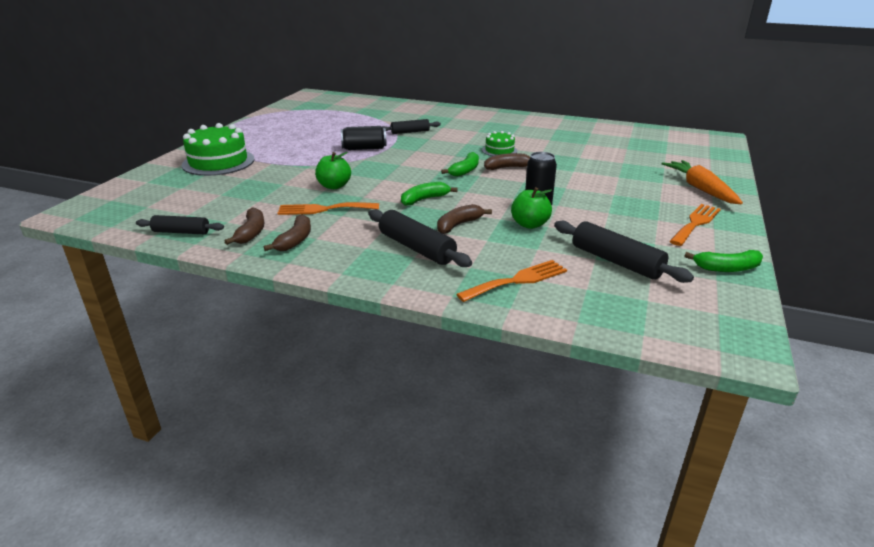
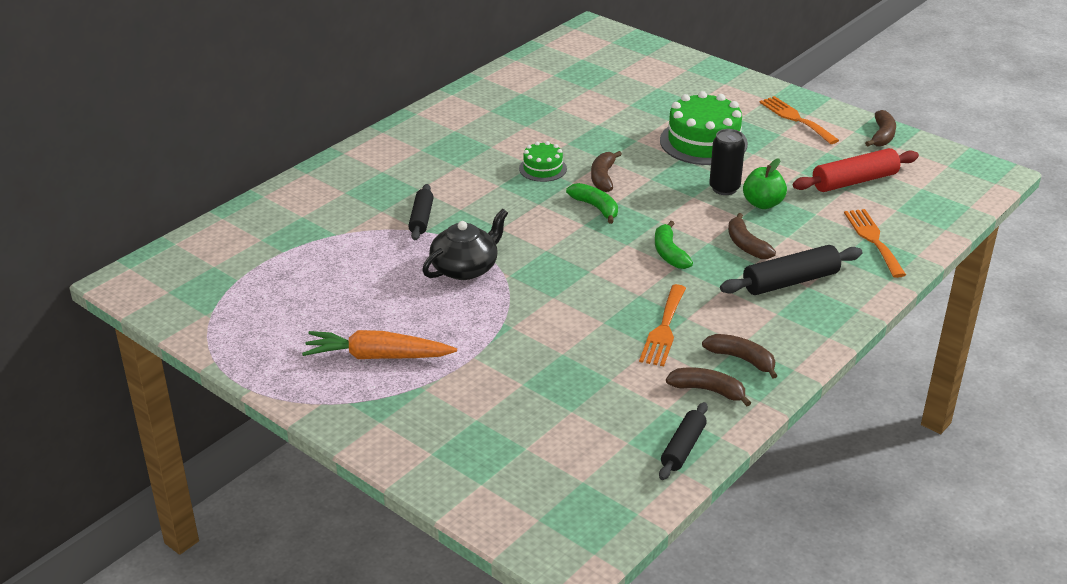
camera: 70 degrees left, 5 degrees up
(218, 162) = (436, 408): green cake -> green cake (703, 142)
(334, 186) = (593, 312): green apple -> none
(364, 148) = (465, 268): black can -> black teapot
(616, 261) = (854, 181): black rolling pin -> red rolling pin
(700, 189) = (722, 89): orange carrot -> orange carrot (377, 356)
(727, 268) = (882, 136): green banana -> brown banana

